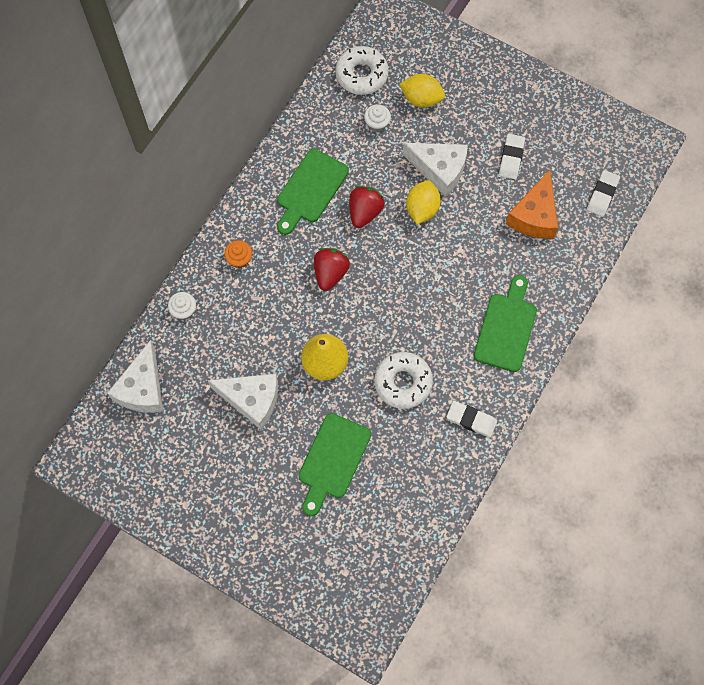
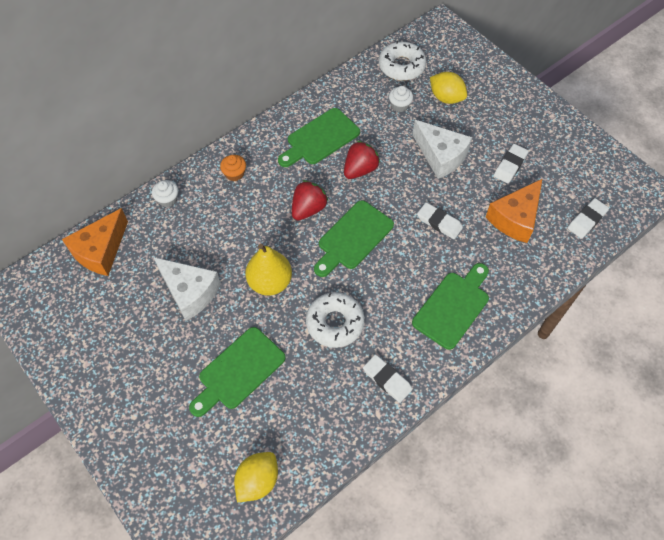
camera: 20 degrees right, 10 degrees down
(142, 388) = (100, 251): white cheese -> orange cheese
(386, 289) = (353, 238): none -> green cutting board
(422, 209) = (412, 182): yellow lemon -> yellow lemon (257, 481)
(463, 245) = (439, 222): none -> white eraser

